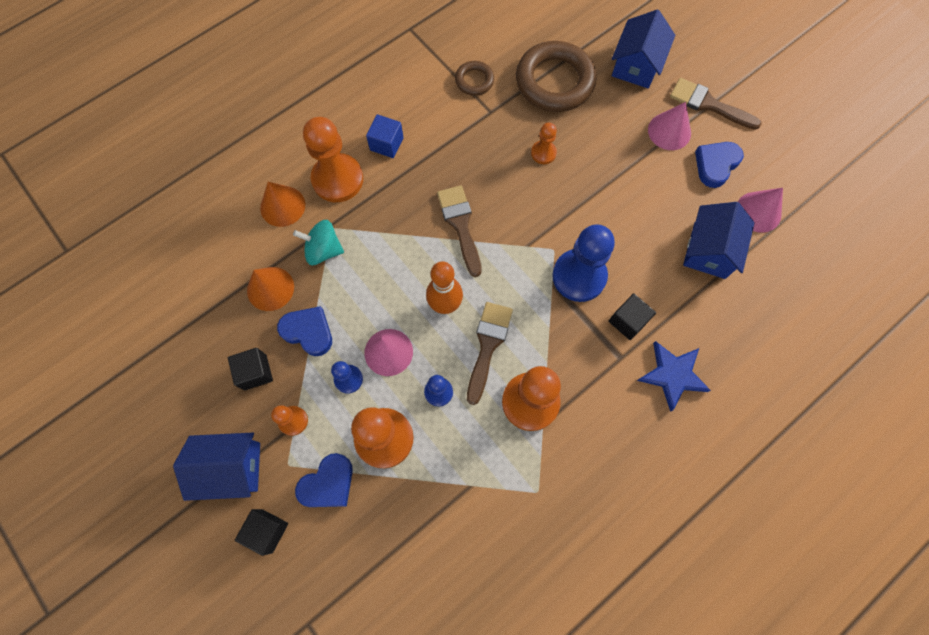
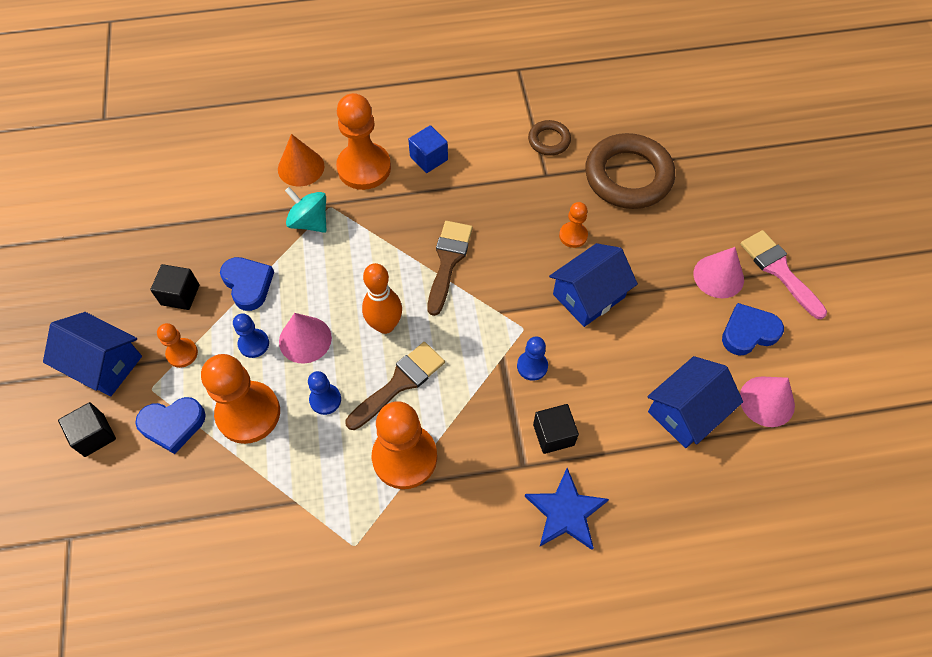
camera: 30 degrees right, 10 degrees down
(270, 288) = (242, 231): orange cone -> none
(579, 276) = (532, 366): blue pawn -> blue pawn, size x0.50
(636, 65) = (724, 198): blue house -> blue house (588, 296)
(709, 104) = (779, 270): brown brush -> pink brush

